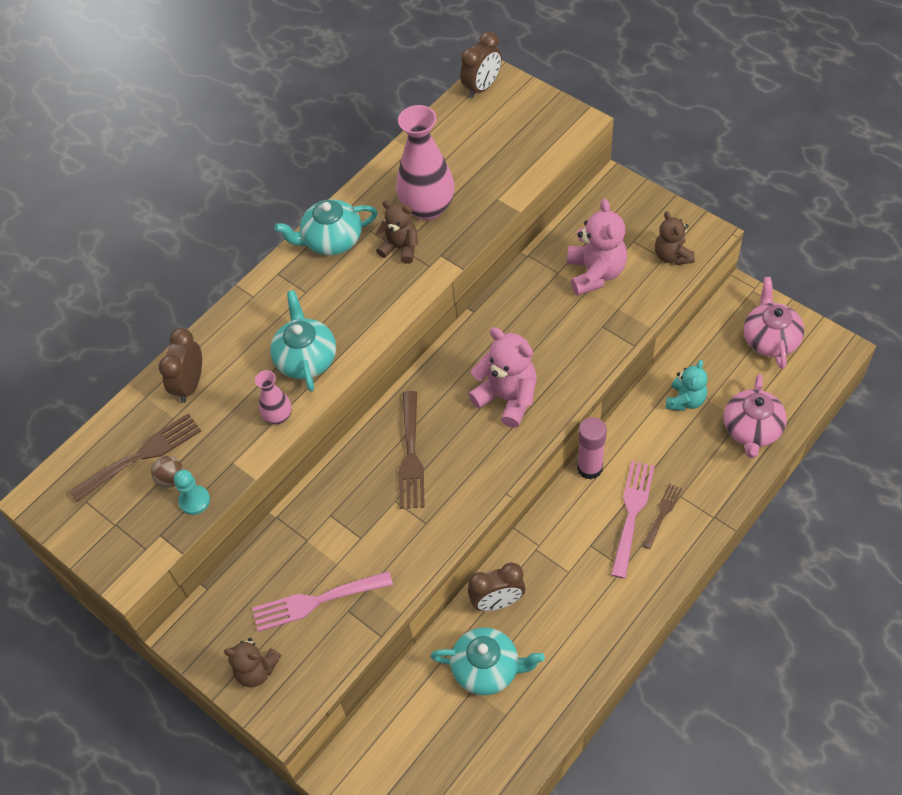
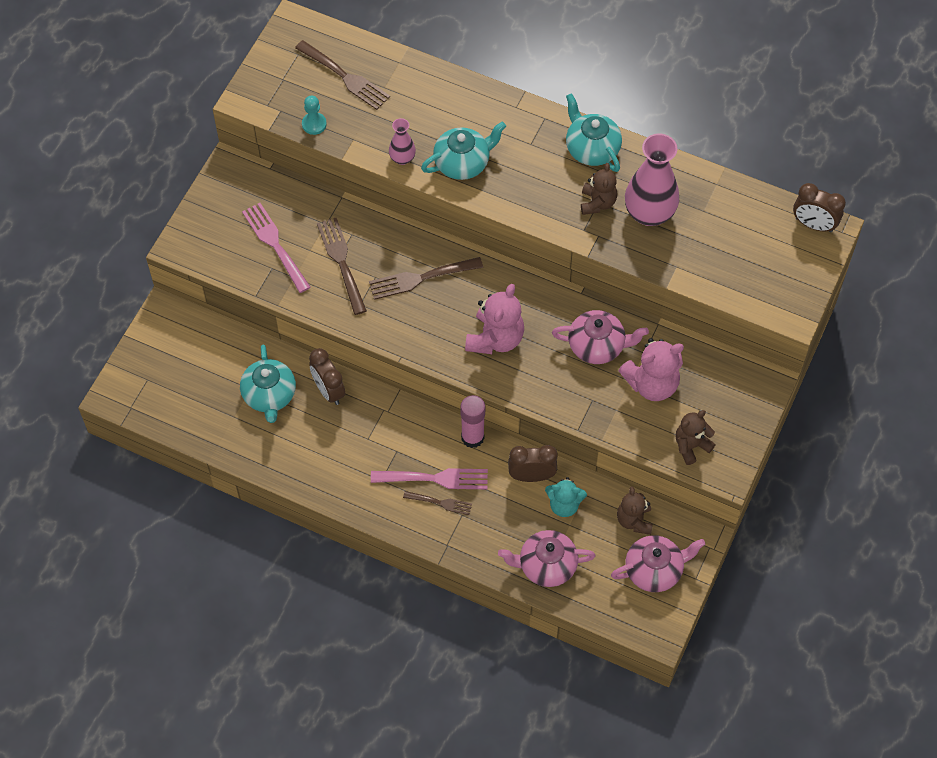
camera: 70 degrees right, 5 degrees up
(171, 479) = (329, 103): brown ball -> none
(190, 384) = (417, 89): brown clock -> brown clock (531, 476)
(256, 670) = (211, 220): brown teddy bear -> brown teddy bear (634, 520)
(363, 532) = (341, 262): none -> brown fork
(540, 309) = (597, 346): none -> pink teapot

